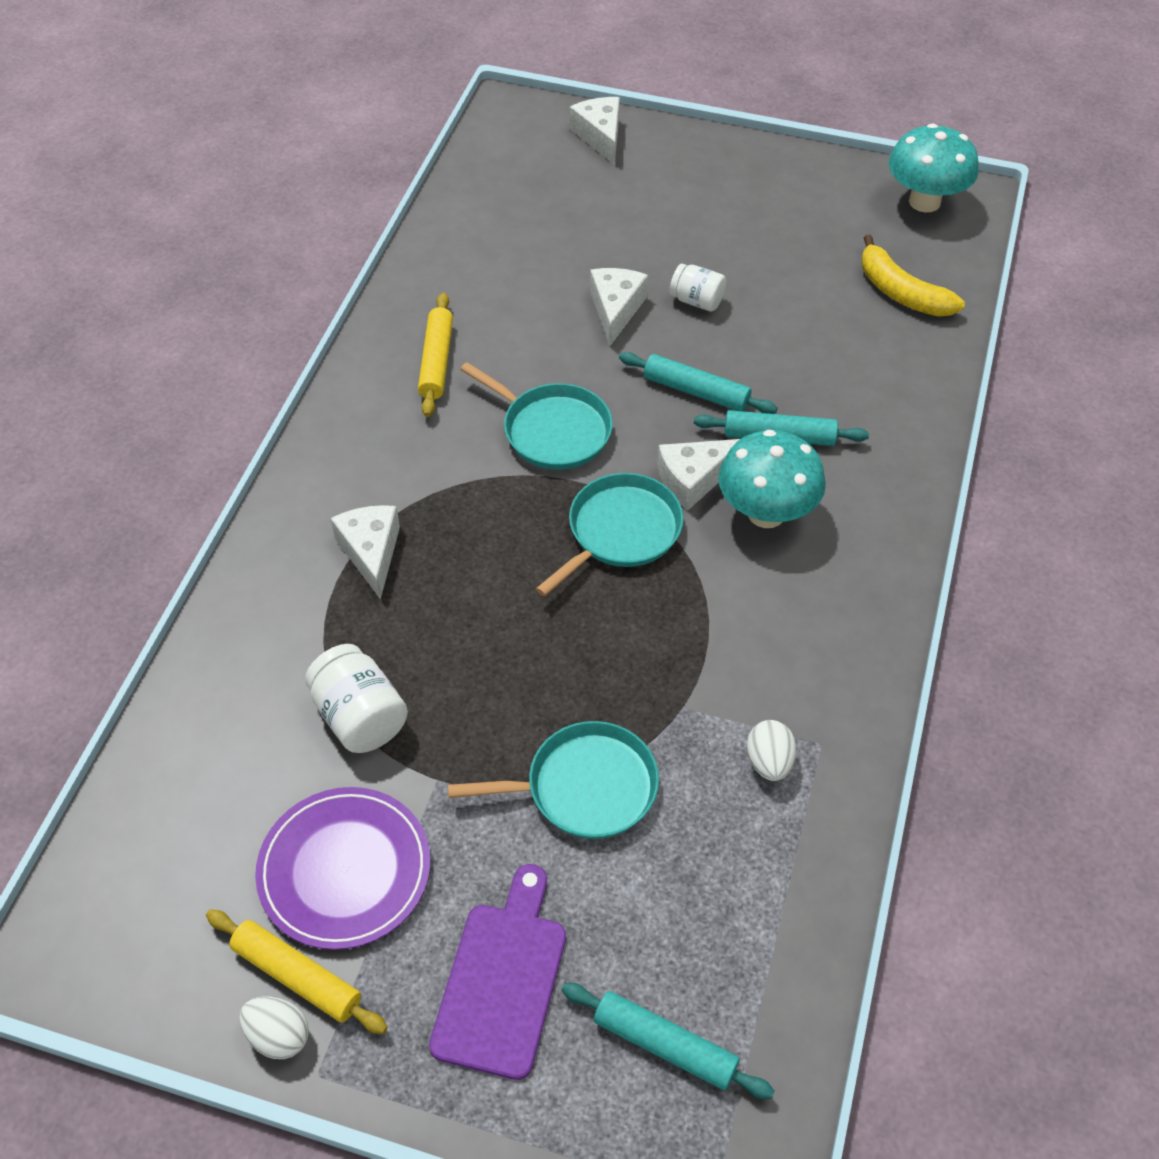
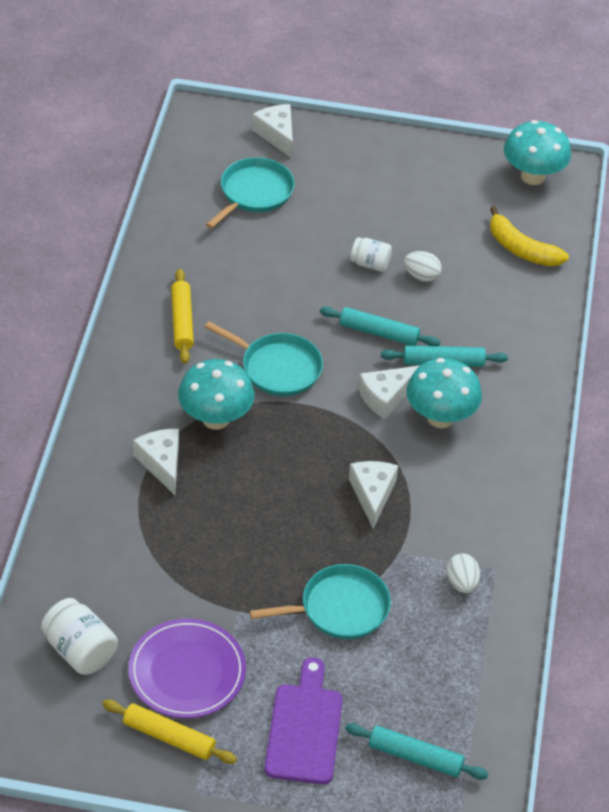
camera: 10 degrees left, 5 degrees down
(278, 1035) = (164, 772): white egg -> white egg (421, 276)
(360, 716) = (177, 574): white jar -> white jar (80, 650)
(456, 495) = (215, 419): none -> turquoise mushroom
(615, 309) = (310, 274): white cheese -> white cheese (372, 494)
(620, 532) = (338, 437): turquoise pan -> turquoise pan (254, 193)

